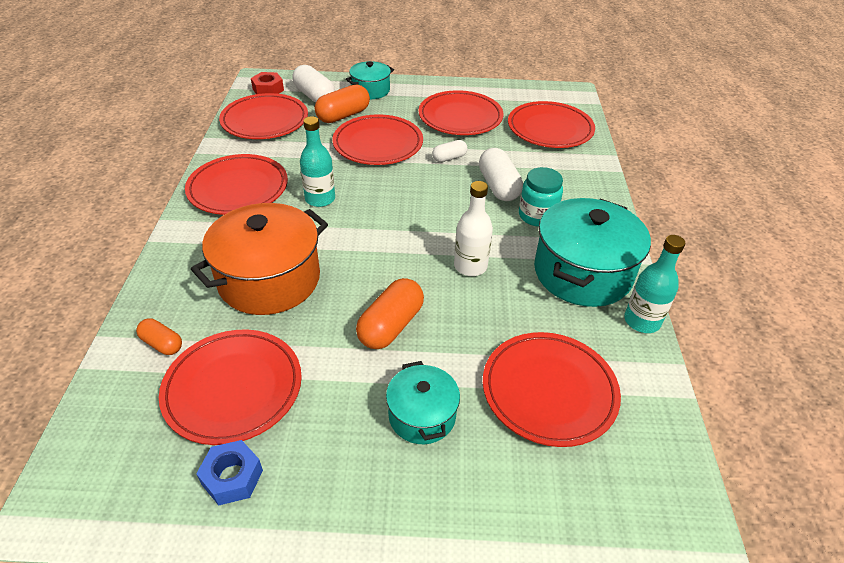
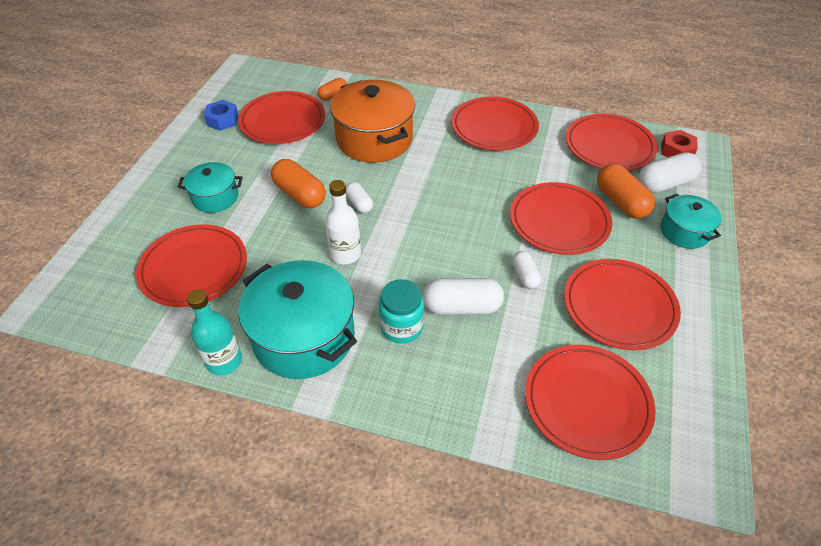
camera: 105 degrees right, 5 degrees up
(320, 199) = (469, 172): turquoise bottle -> none
(392, 270) = (359, 204): none -> white capsule

